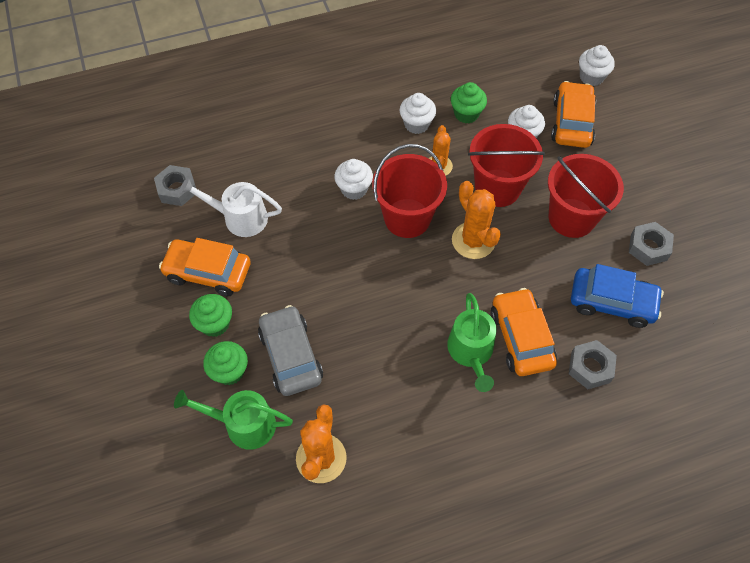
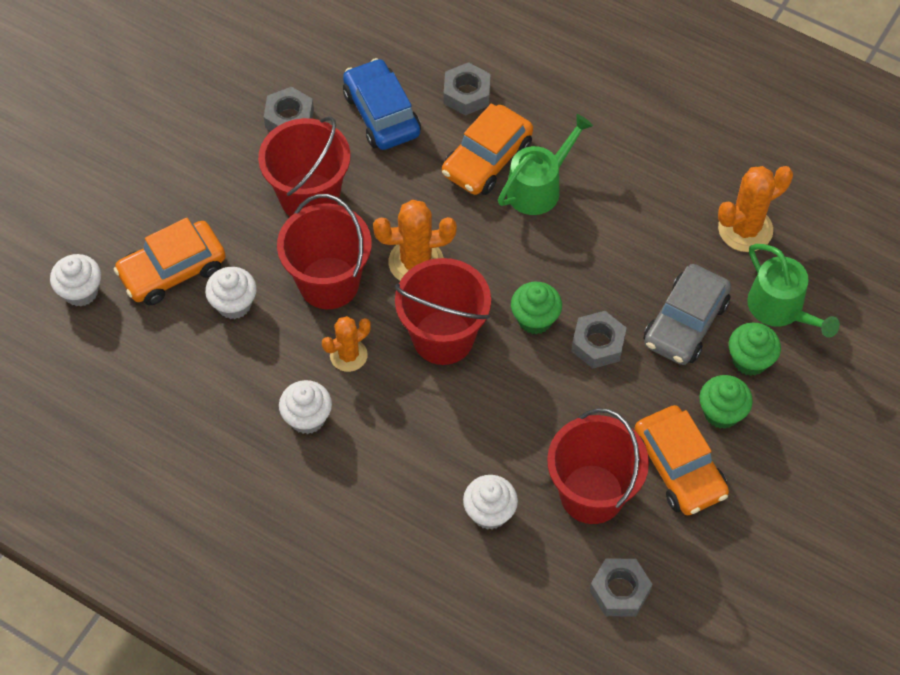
camera: 130 degrees left, 0 degrees up
(240, 218) = (592, 494): white watering can -> red bucket
(325, 294) = (598, 344): none -> grey nut
(354, 189) = (453, 413): white cupcake -> white cupcake (489, 512)
(466, 114) = (247, 379): green cupcake -> green cupcake (535, 319)
(473, 240) = (416, 262): orange cactus -> orange cactus turned 60 degrees clockwise

